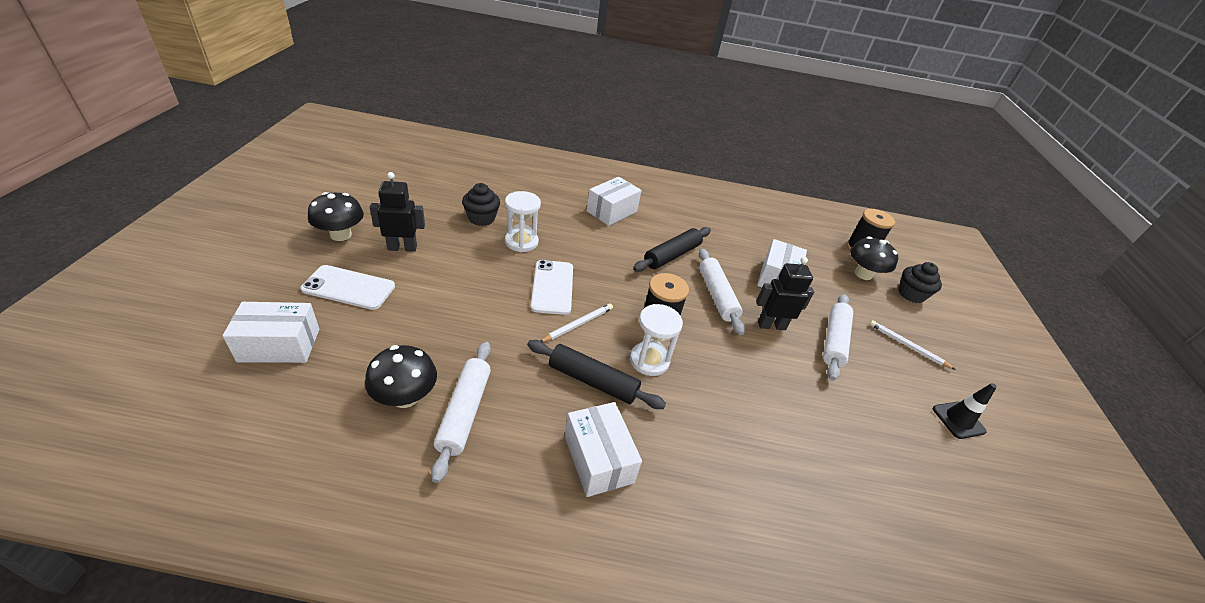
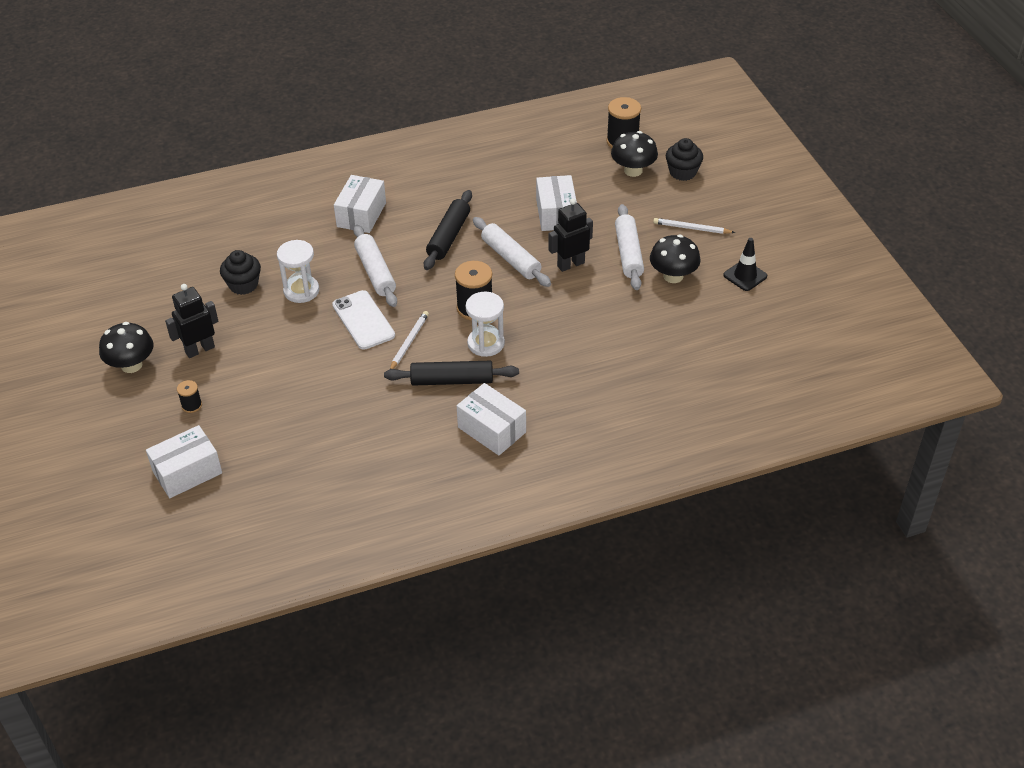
camera: 20 degrees left, 5 degrees up
(349, 287) = (192, 405): white phone -> black spool
(405, 397) = (320, 458): black mushroom -> black mushroom (673, 276)
(464, 412) = (373, 447): white rolling pin -> white rolling pin (375, 272)

